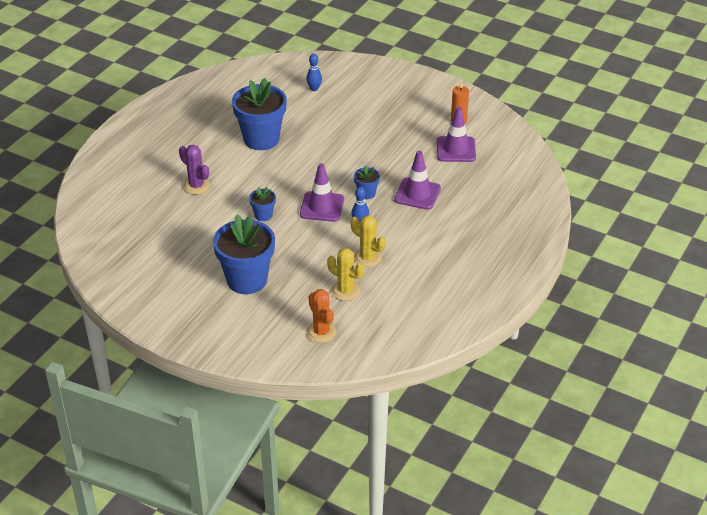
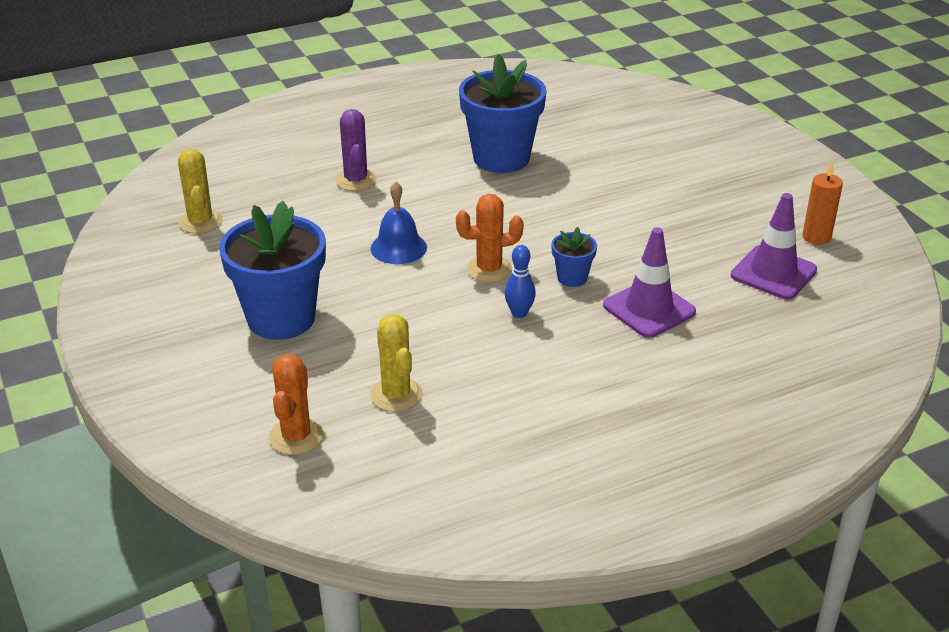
camera: 35 degrees right, 5 degrees down
(263, 215) = (398, 247): blue flower pot -> blue bell
(314, 89) = (639, 126): blue bowling pin -> none
(322, 207) = (489, 269): purple traffic cone -> orange cactus
(367, 258) = (479, 364): yellow cactus -> yellow cactus (200, 222)

